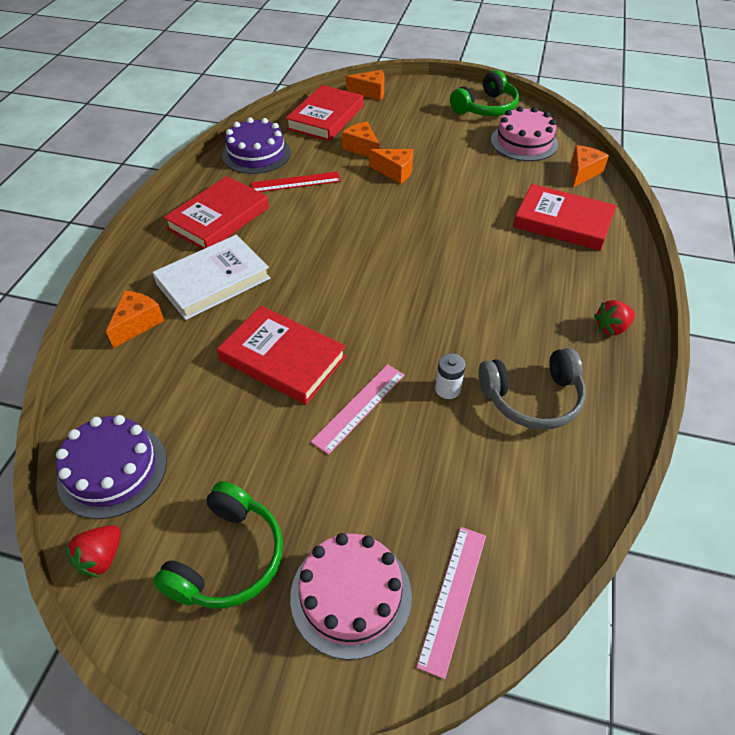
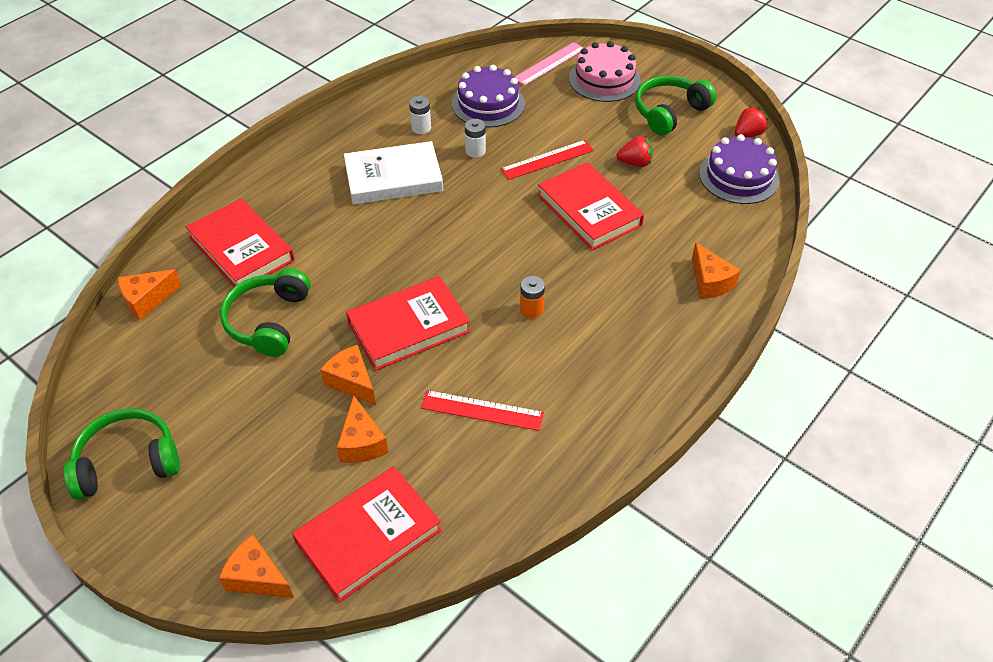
camera: 155 degrees left, 0 degrees up
(137, 323) = (710, 282): orange cheese -> orange cheese turned 75 degrees counterclockwise
(213, 281) = (627, 303): white book -> white book (393, 178)
(219, 218) = (597, 385): red book -> red book (408, 327)
(256, 154) = (509, 488): purple cake -> purple cake (488, 104)
(294, 251) = (531, 309): none -> orange battery
(359, 407) = (547, 160): pink ruler -> red ruler
(486, 186) = (268, 321): none -> green headphones
(524, 142) = (154, 372): pink cake -> none
(532, 398) = (421, 128): grey headphones -> white battery
(611, 328) = (314, 150): red strawberry -> red strawberry (635, 163)

